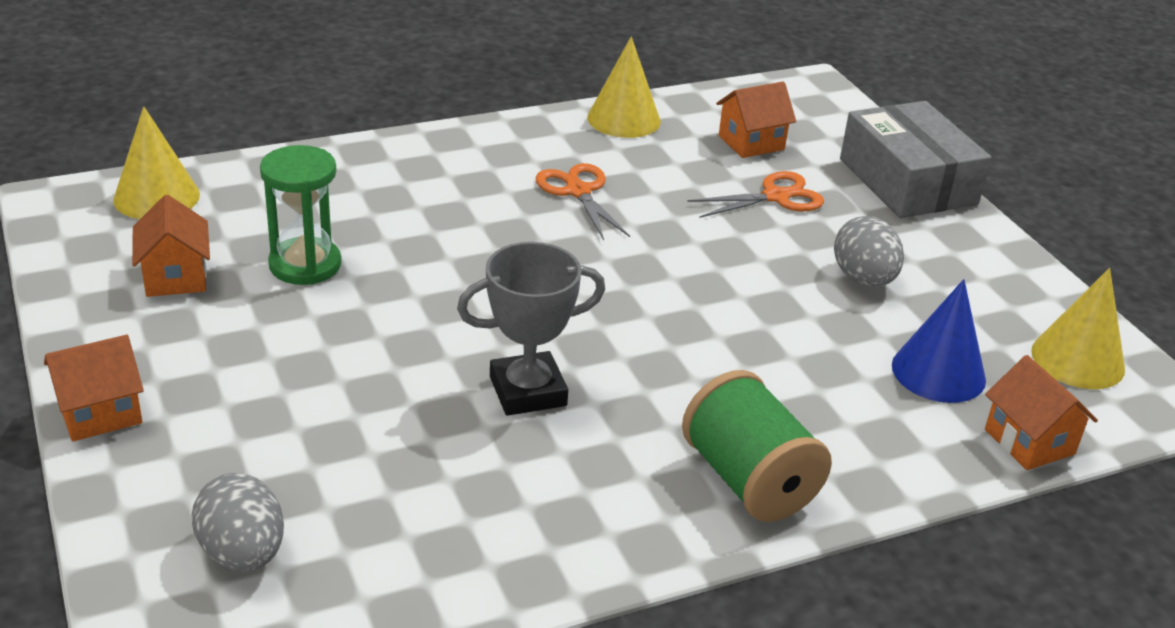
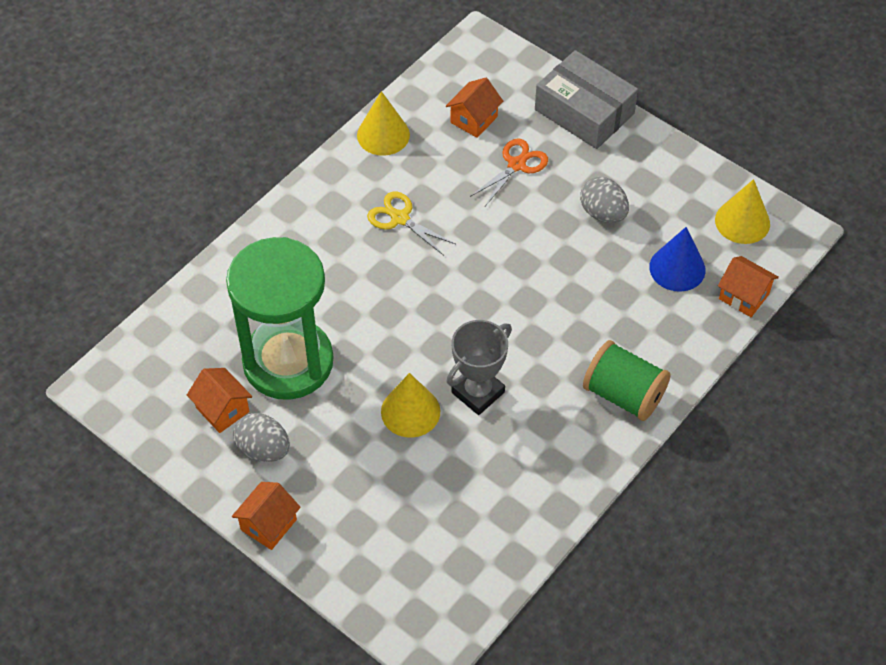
camera: 25 degrees left, 20 degrees up
(156, 197) = (153, 352): yellow cone -> yellow cone (410, 411)
(243, 553) = (414, 568): grey egg -> grey egg (263, 449)
(305, 265) = (288, 362): green hourglass -> green hourglass, size x1.92
(578, 191) = (400, 218): orange scissors -> yellow scissors

